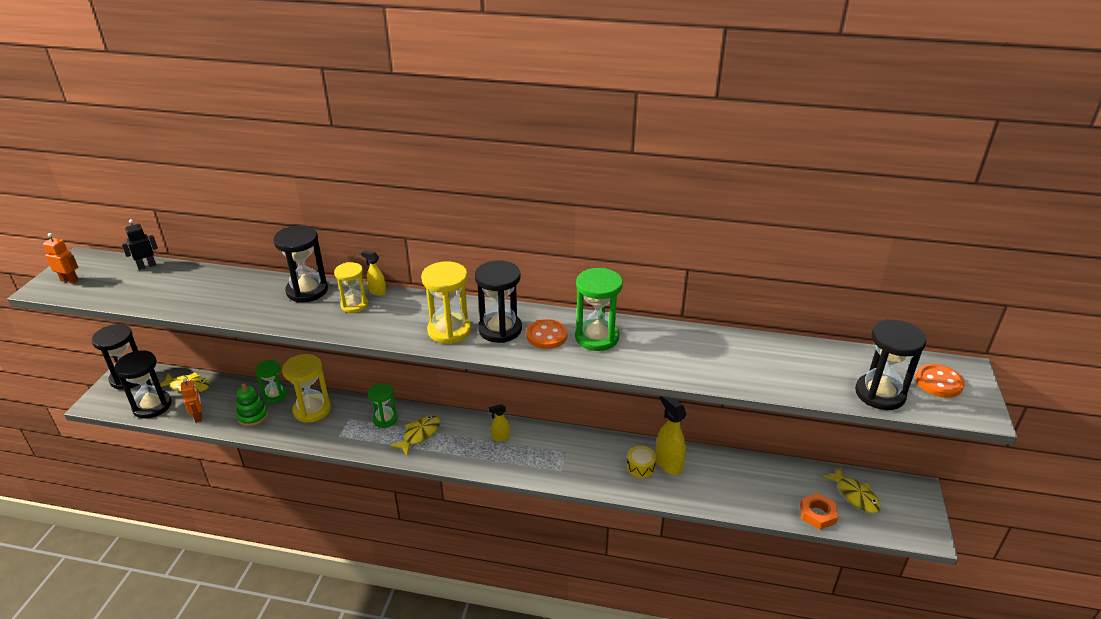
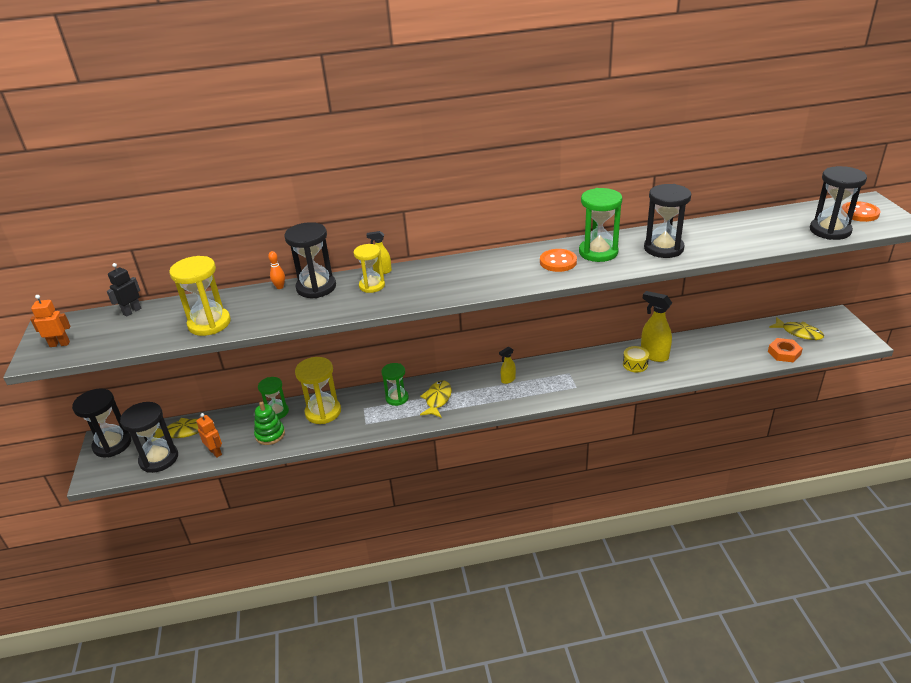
camera: 20 degrees left, 0 degrees up
(278, 280) = (280, 287): none -> orange bowling pin
(449, 330) = (475, 280): yellow hourglass -> yellow hourglass (209, 324)
(500, 329) = (516, 268): black hourglass -> black hourglass (663, 248)

